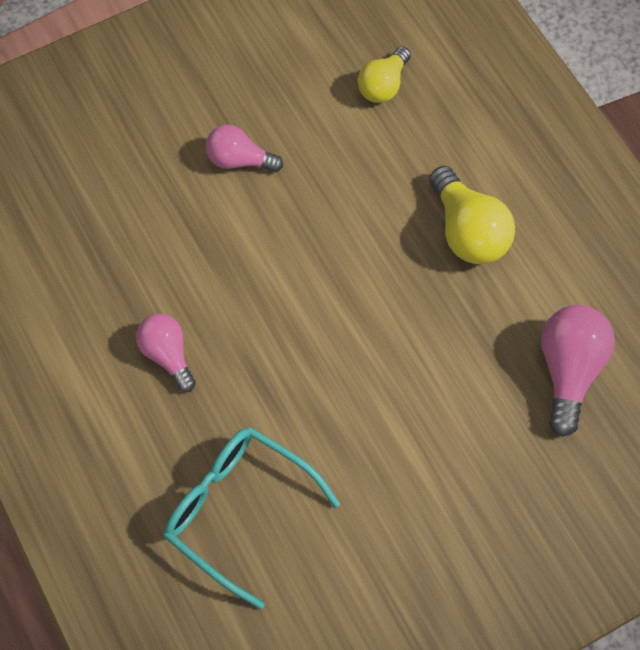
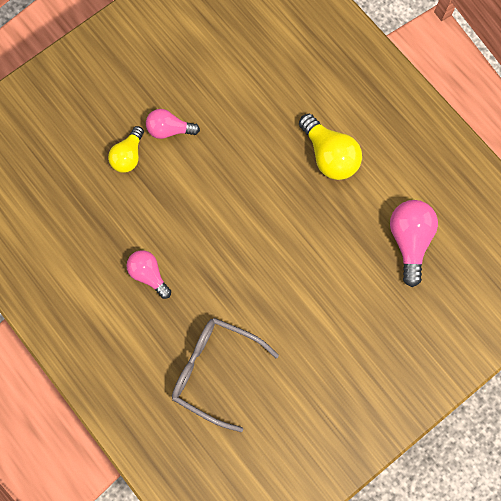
camera: 10 degrees left, 10 degrees up
(238, 511) = (215, 371): turquoise glasses -> grey glasses
(383, 85) = (256, 59): yellow light bulb -> yellow light bulb (128, 156)

